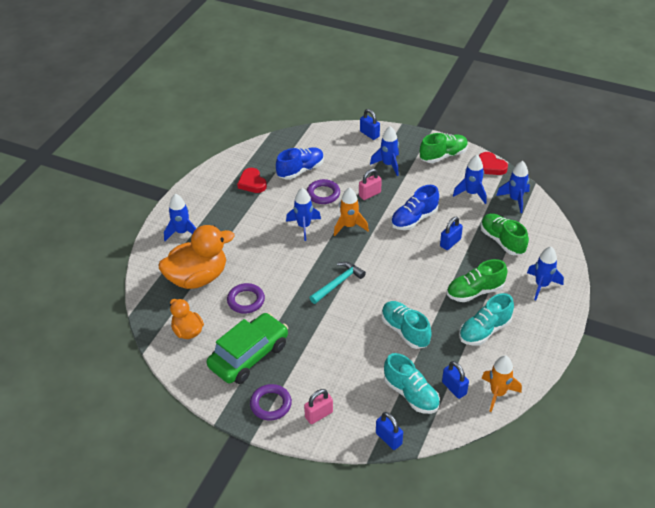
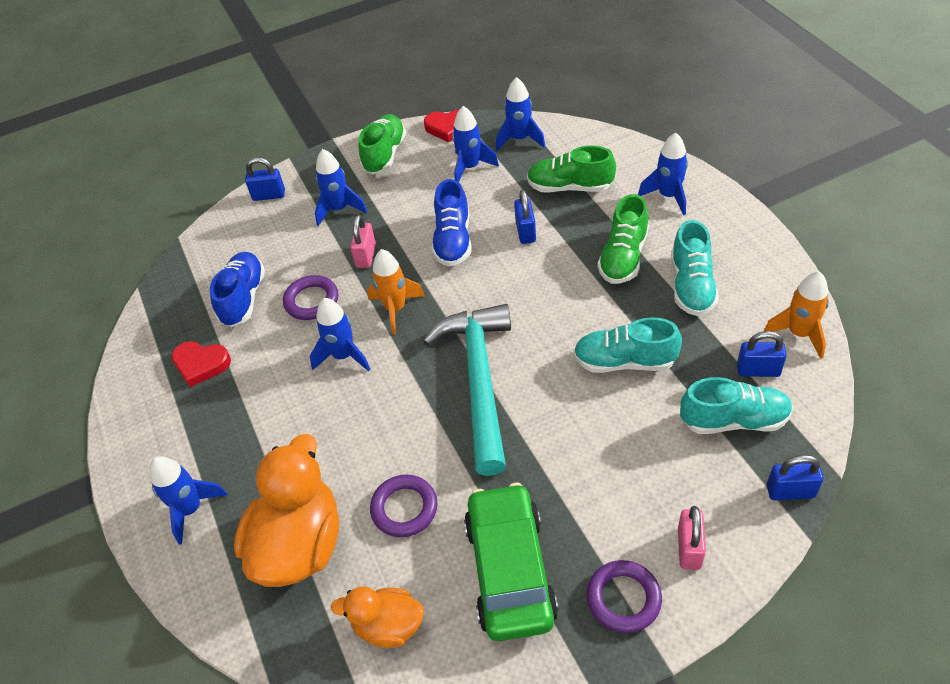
camera: 45 degrees left, 5 degrees up
(338, 283) = (479, 381): turquoise hammer -> turquoise hammer, size x1.83

